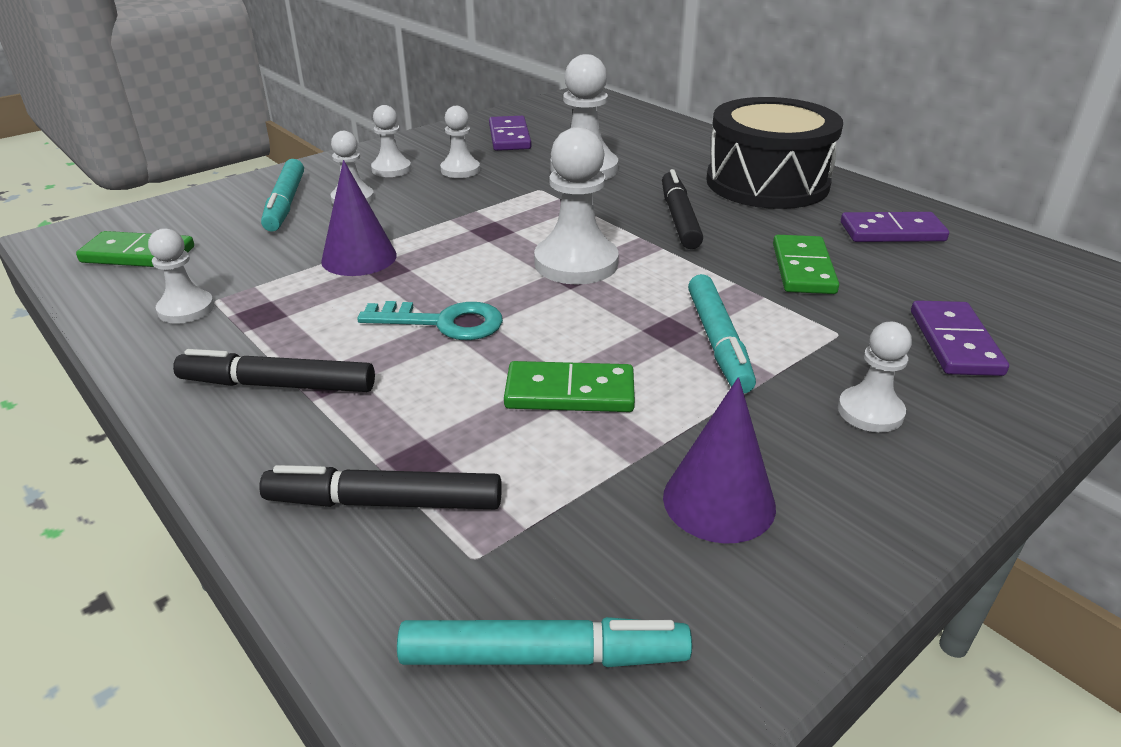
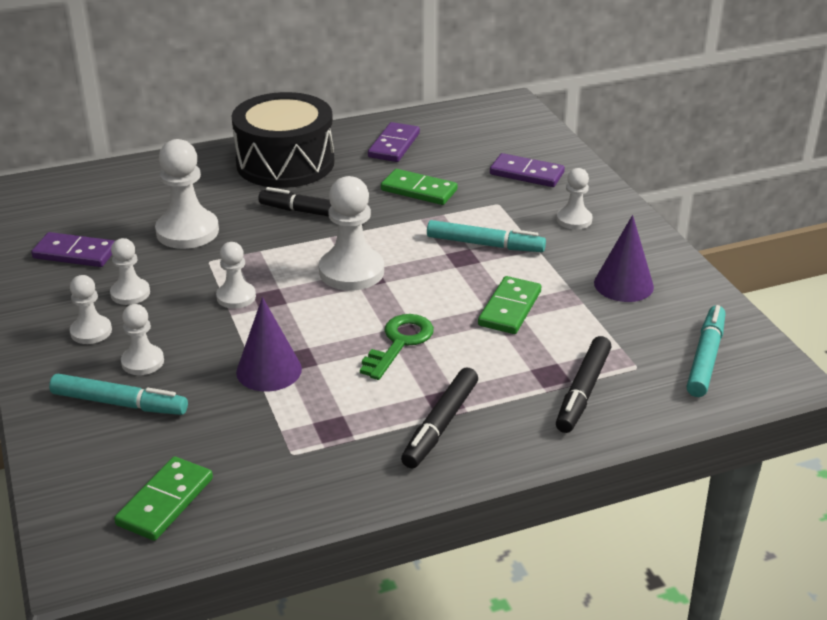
camera: 70 degrees left, 0 degrees up
(186, 309) = (298, 469): white pawn -> white pawn (236, 297)
(443, 322) = (399, 343): turquoise key -> green key

